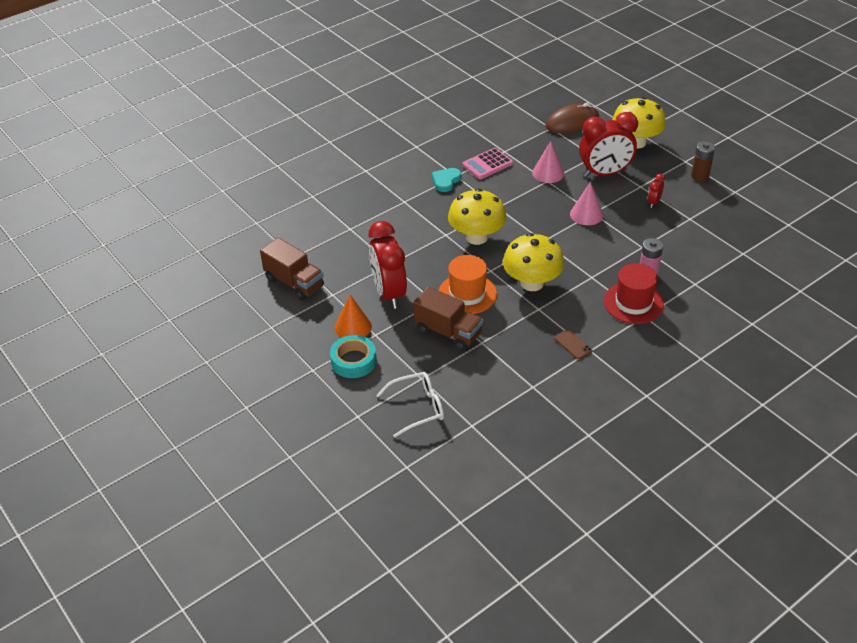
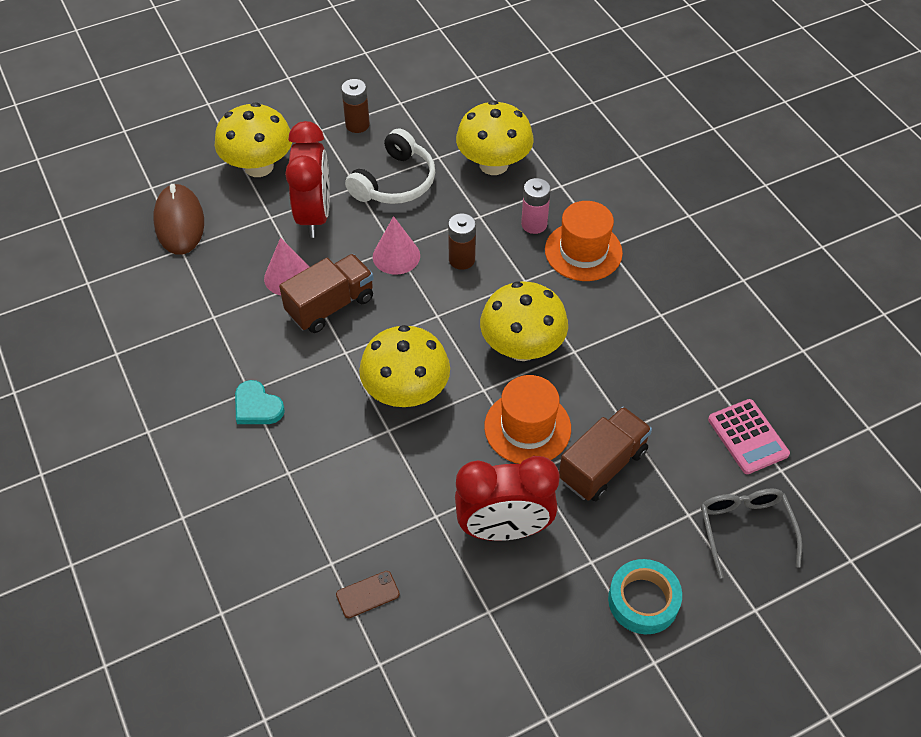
camera: 80 degrees left, 10 degrees up
(294, 283) = (446, 669): brown truck -> brown truck (330, 306)
(353, 327) = (569, 591): orange cone -> none
(417, 408) = (745, 529): white glasses -> grey glasses
(487, 164) = (237, 345): pink calculator -> pink calculator (747, 437)
(573, 344) = (648, 330): brown phone -> brown phone (367, 594)
(597, 244) = (462, 259): none -> brown battery
(633, 303) = (583, 251): red hat -> orange hat
(654, 202) = (395, 182): red clock -> white headphones
(697, 246) = (493, 164): none -> yellow mushroom

